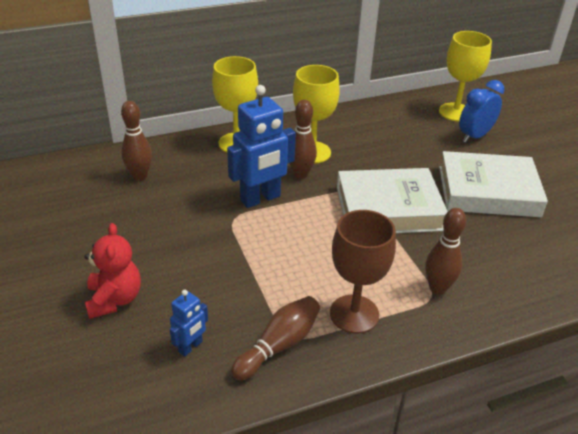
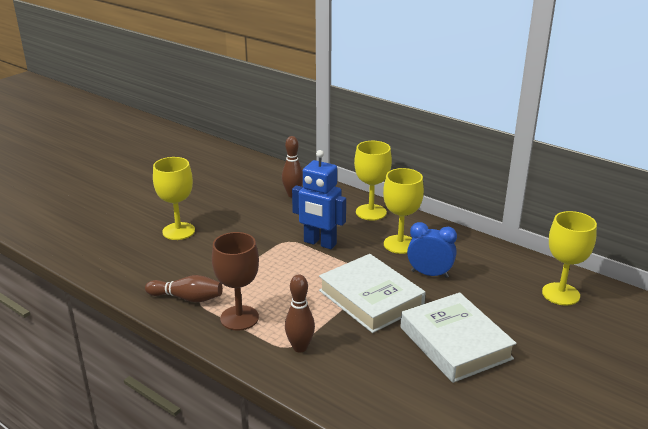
camera: 60 degrees right, 10 degrees down
(114, 299) = (178, 231): red teddy bear -> yellow goblet
(190, 347) = (162, 269): blue robot -> none
(300, 174) = (366, 249): brown bowling pin -> none
(474, 136) = (534, 315): blue clock -> blue clock (429, 274)

